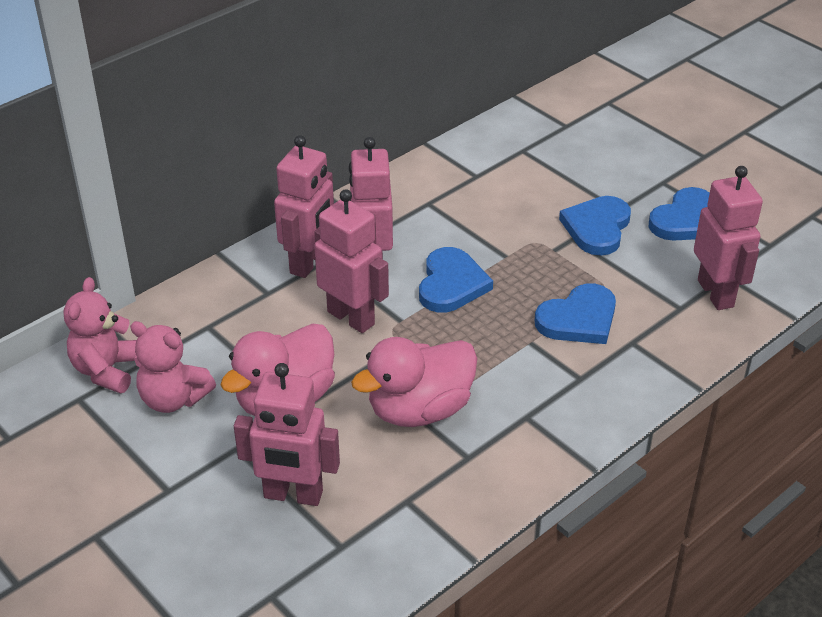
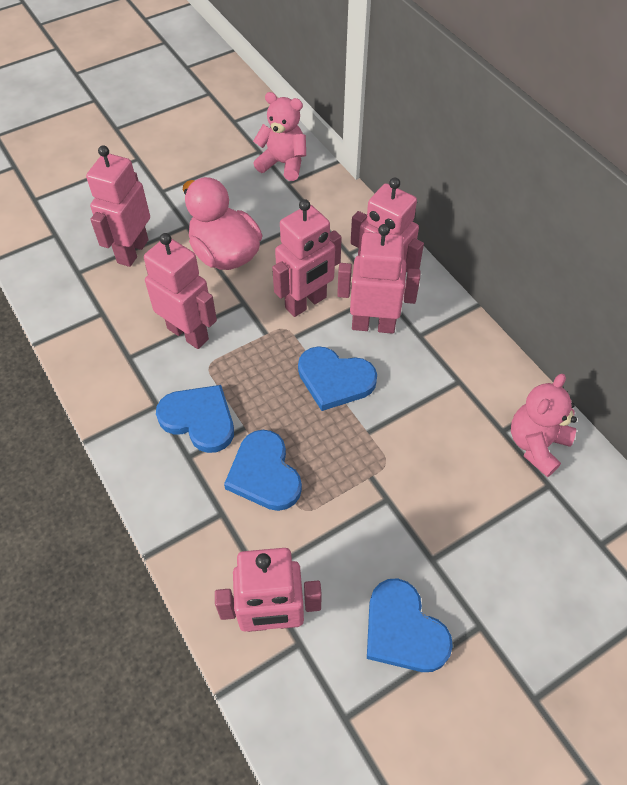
camera: 100 degrees right, 15 degrees up
(173, 399) = (244, 195): pink teddy bear -> pink teddy bear (536, 444)
(419, 409) = (188, 333): pink duck -> pink robot
(597, 228) = (401, 527): blue heart -> blue heart (199, 419)

